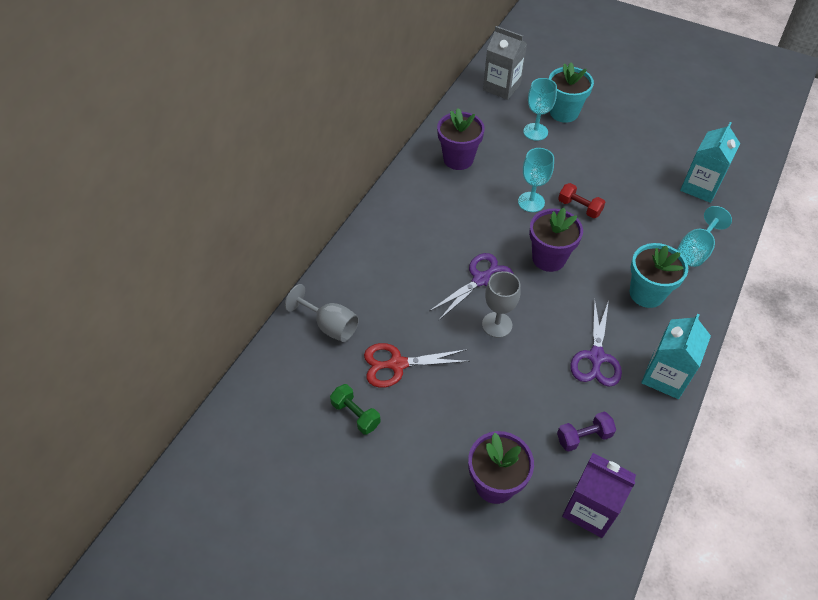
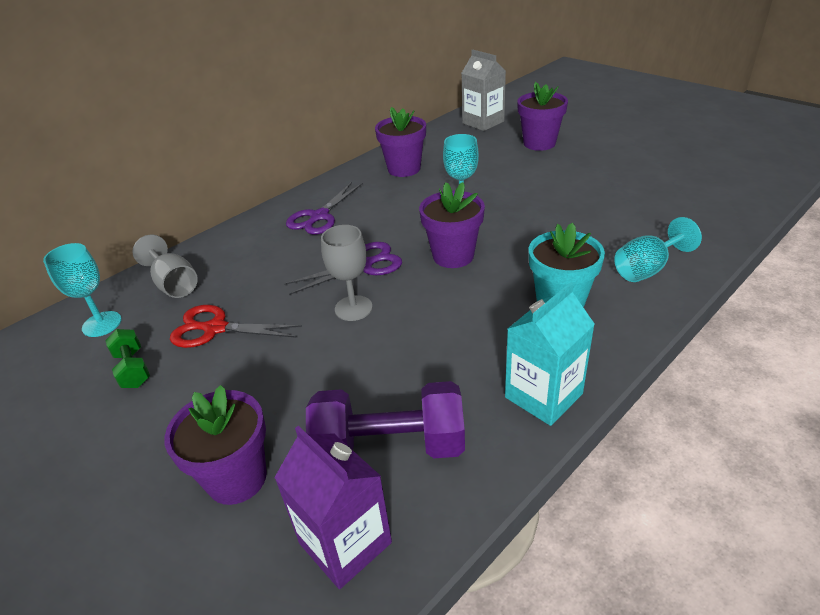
camera: 20 degrees right, 15 degrees down
(535, 132) = (499, 155): turquoise goblet -> turquoise goblet (102, 324)
(564, 113) = (539, 143): turquoise flower pot -> purple flower pot
(579, 207) = (515, 216): red dumbbell -> none
(583, 437) = (390, 446): purple dumbbell -> purple dumbbell, size x1.89
(596, 357) = (458, 358): purple scissors -> purple scissors (319, 216)
(700, 187) = (677, 212): turquoise carton -> none

